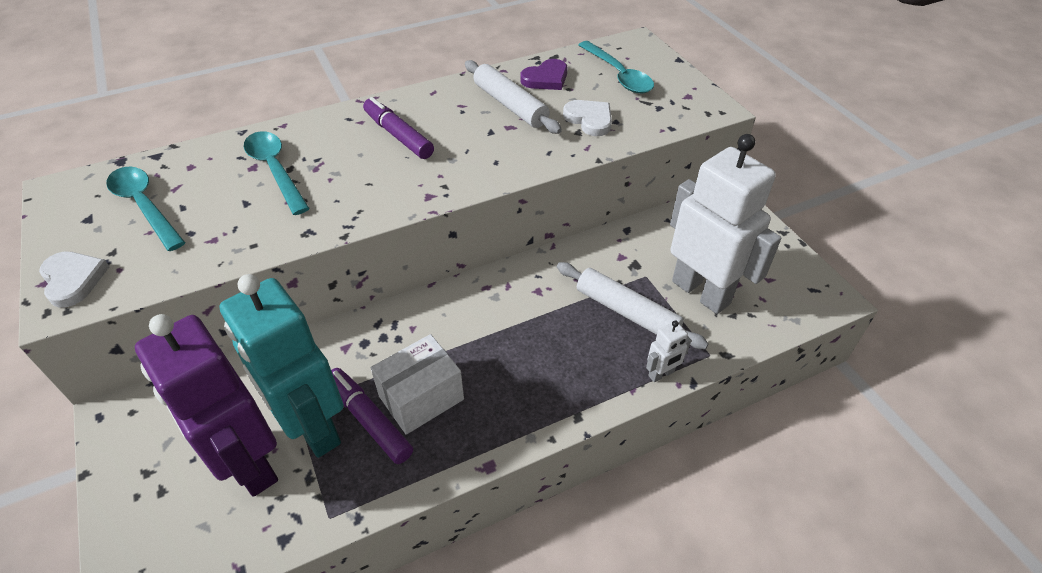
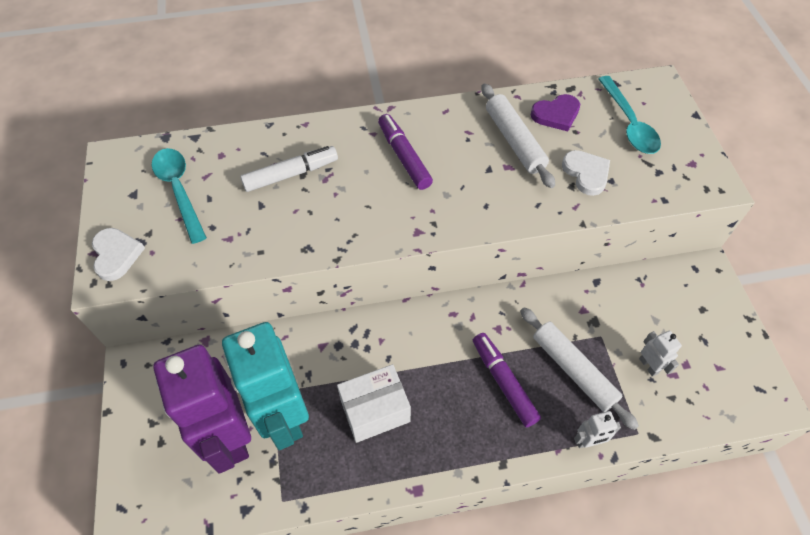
camera: 15 degrees right, 10 degrees up
(275, 170) = (291, 174): turquoise spoon -> white marker
(369, 420) = (329, 421): purple marker -> purple marker (503, 382)
(701, 292) = (649, 365): white robot -> white robot, size x0.40

